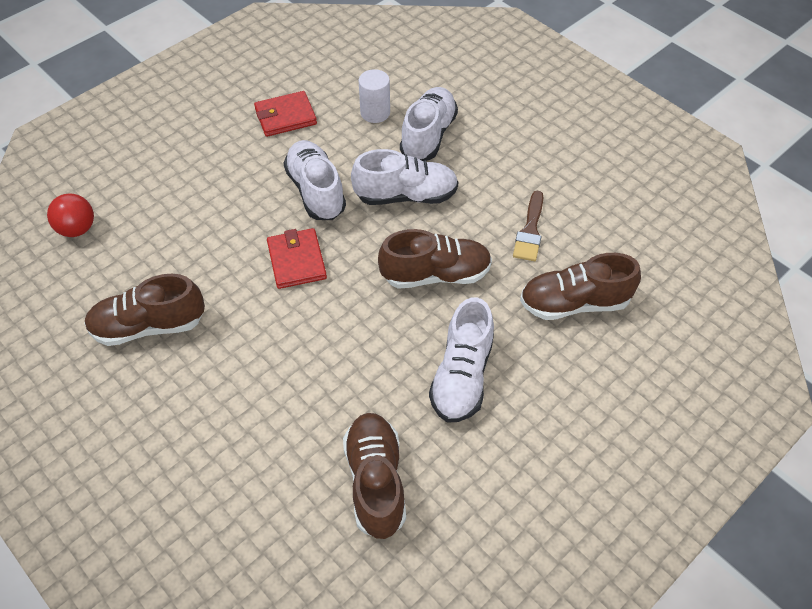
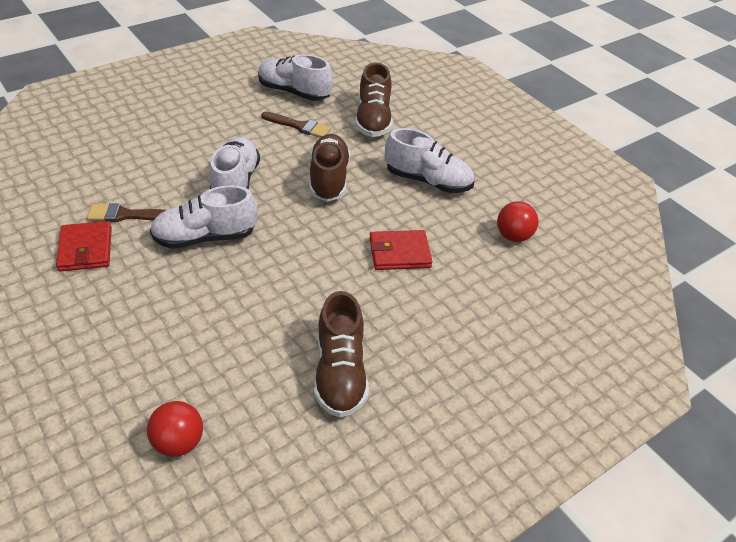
camera: 85 degrees left, 10 degrees down
(296, 261) = (288, 259): red wallet -> red wallet (399, 253)
(336, 129) = (126, 215): none -> brown brush
(375, 113) = (117, 187): white cylinder -> none
(375, 481) = (513, 236): brown shoe -> red ball
(428, 136) = (167, 160): white shoe -> white shoe (294, 92)

